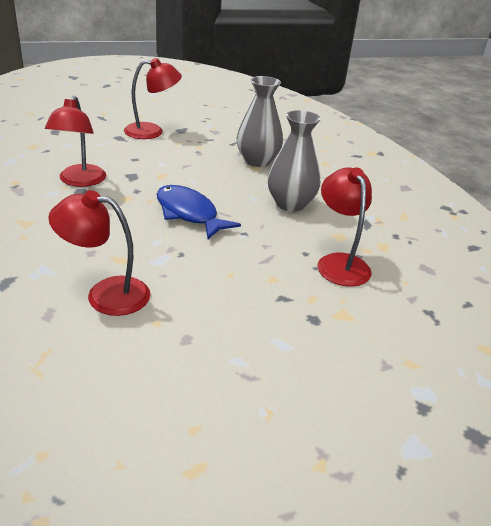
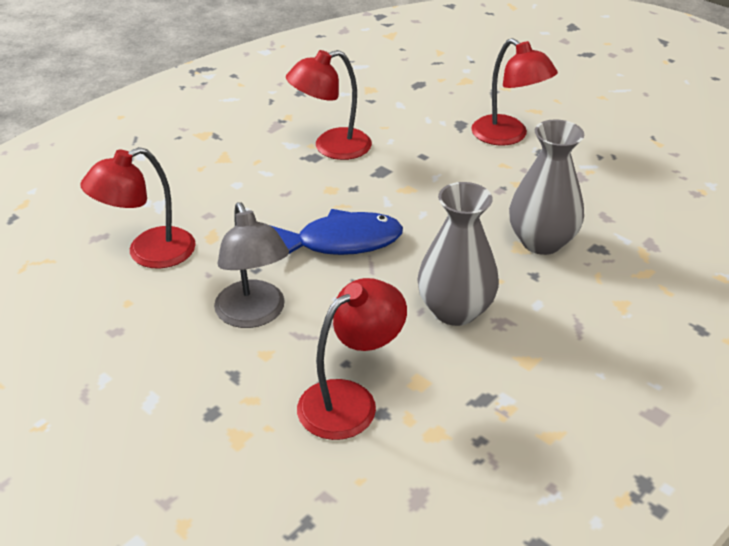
camera: 65 degrees right, 5 degrees up
(105, 294) = (149, 253): red lamp -> red lamp turned 105 degrees counterclockwise
(189, 213) = (342, 242): blue fish -> blue fish turned 60 degrees clockwise
(229, 270) = (254, 315): none -> grey lamp

